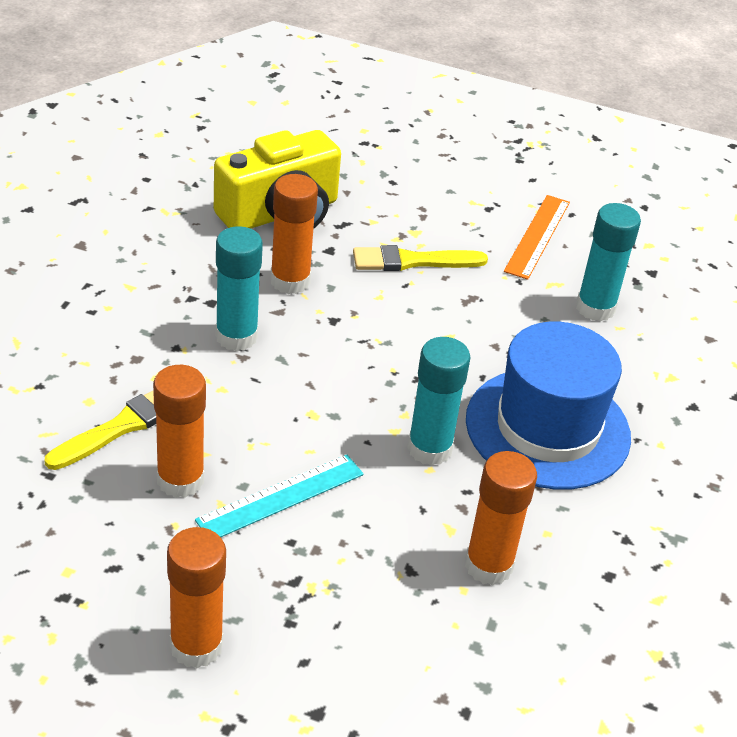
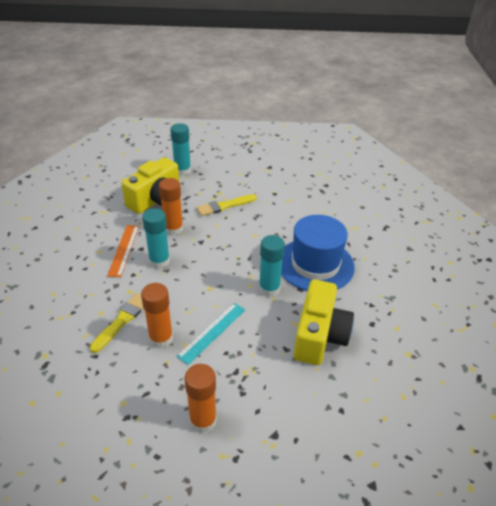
camera: 15 degrees left, 0 degrees up
(488, 565) = (319, 335): orange glue stick -> yellow camera
(537, 236) = (272, 181): orange ruler -> orange ruler (124, 250)
(595, 308) = (310, 206): turquoise glue stick -> turquoise glue stick (182, 171)

